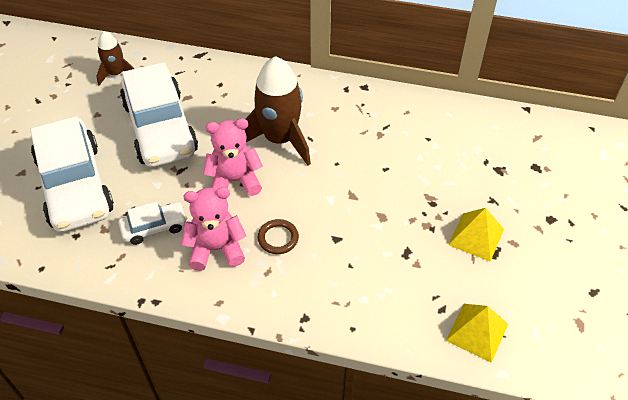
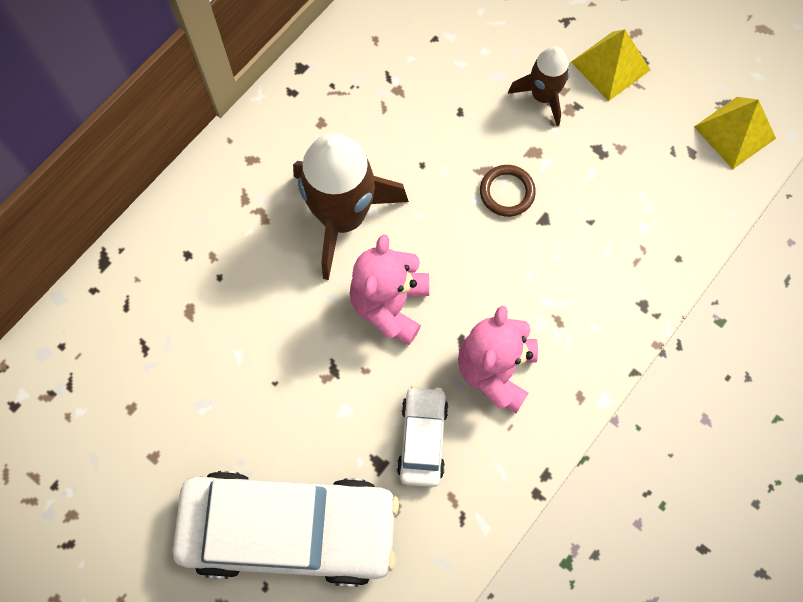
camera: 65 degrees left, 20 degrees up
(116, 74) = (75, 400): brown rocket -> brown rocket (542, 96)
(160, 127) = (234, 370): white car -> none
(278, 238) = (512, 287): brown ring -> brown ring (507, 192)

